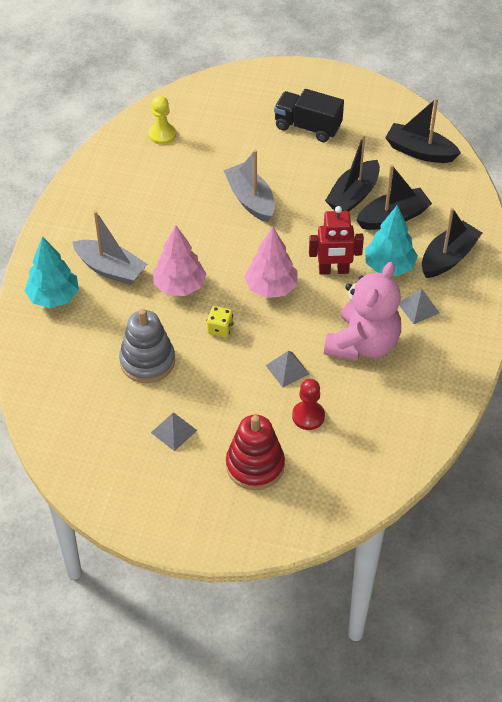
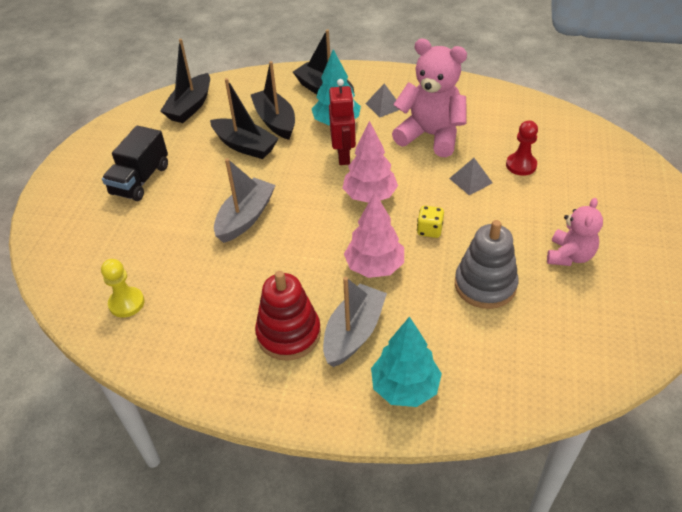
camera: 90 degrees left, 5 degrees down
(173, 431) = (569, 256): grey pyramid -> pink teddy bear
(250, 200) = (245, 218): grey boat -> grey boat turned 150 degrees clockwise
(255, 465) = (588, 196): red stacking toy -> red stacking toy (288, 334)

